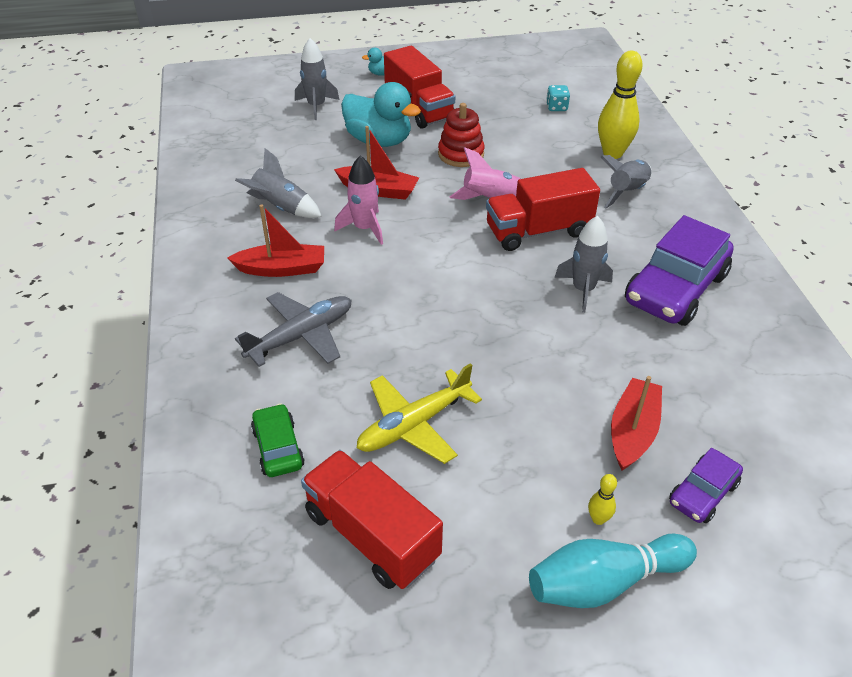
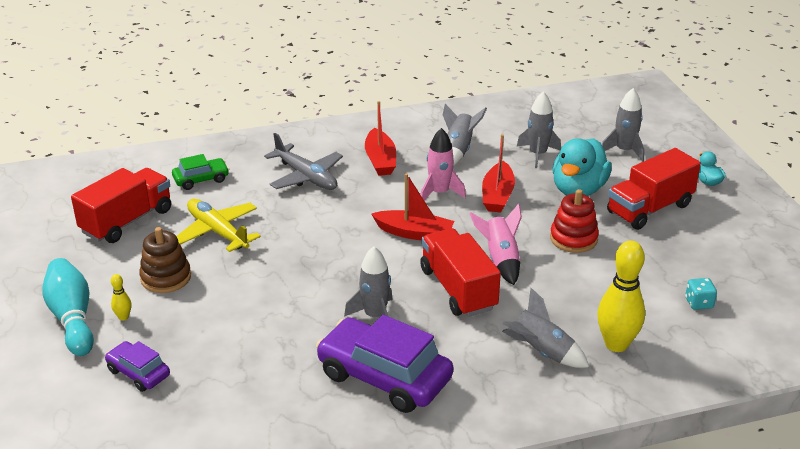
camera: 85 degrees right, 10 degrees down
(306, 156) = (537, 154): none -> grey rocket
(513, 477) = (166, 277): none -> brown stacking toy
(632, 431) = (204, 338): red boat -> red boat (414, 233)

